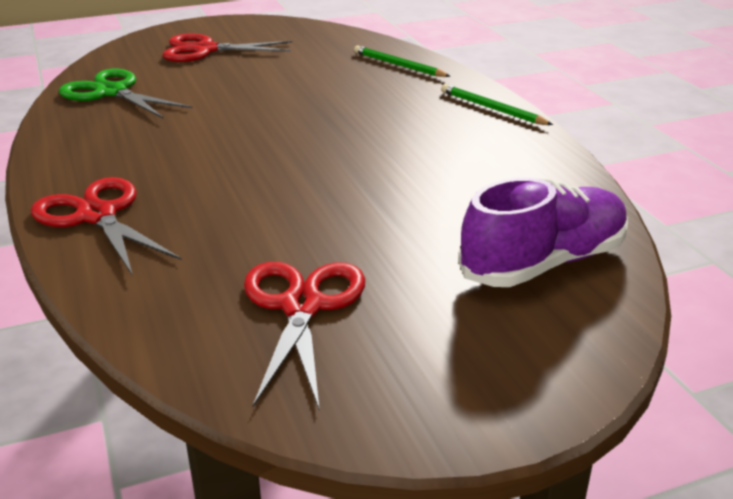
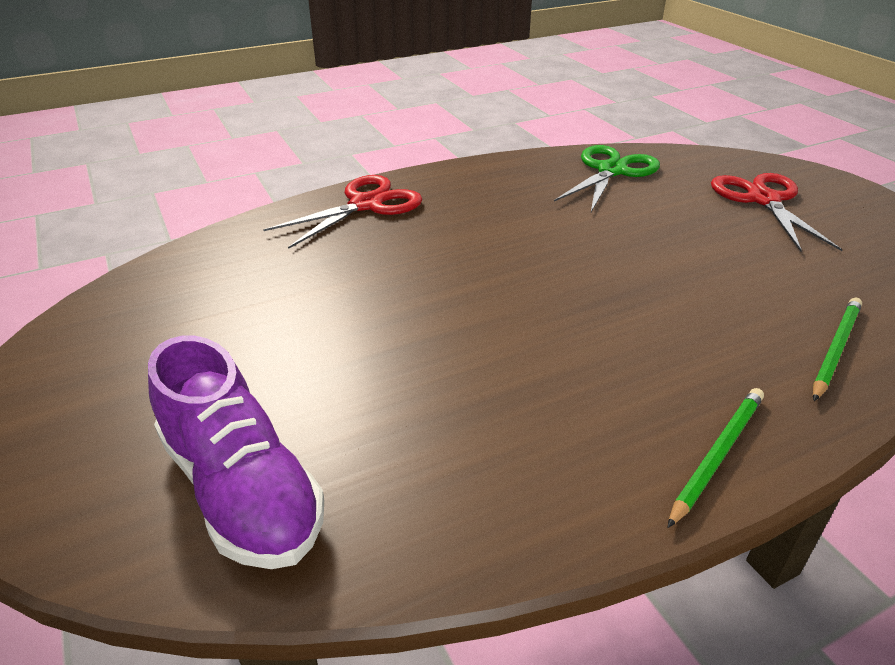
camera: 85 degrees right, 5 degrees up
(302, 306) = (205, 316): red scissors -> none

